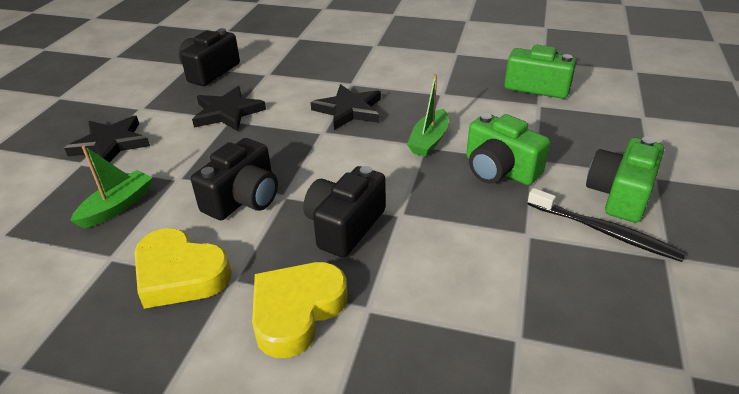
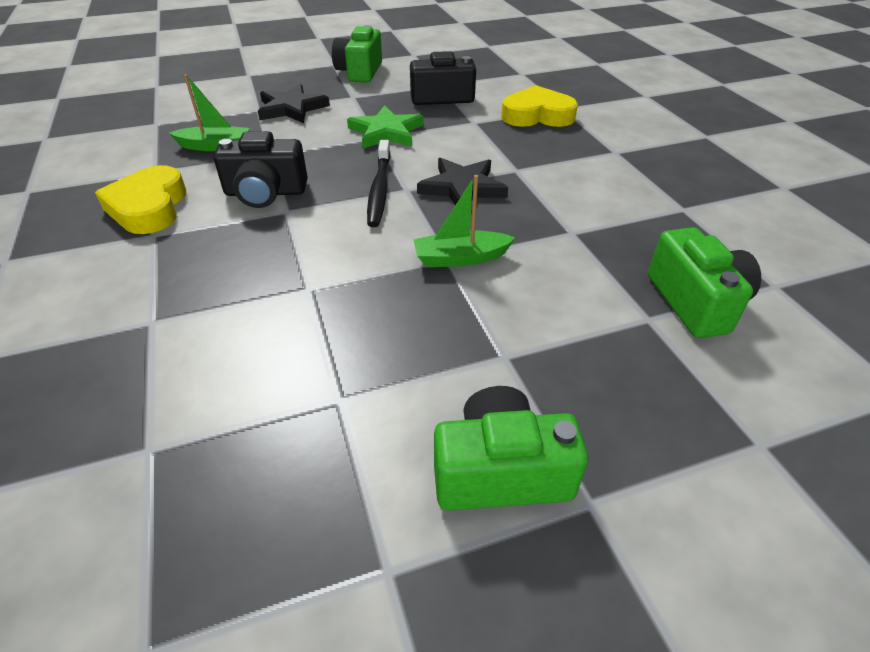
camera: 55 degrees right, 5 degrees up
(227, 112) = (386, 132): black star -> green star
(296, 311) = (129, 282): yellow heart -> yellow heart (537, 115)
(344, 226) = (263, 261): black camera -> none
(499, 169) = (453, 332): green camera -> green camera (360, 72)
(605, 232) = (397, 477): black toothbrush -> black toothbrush (379, 190)

